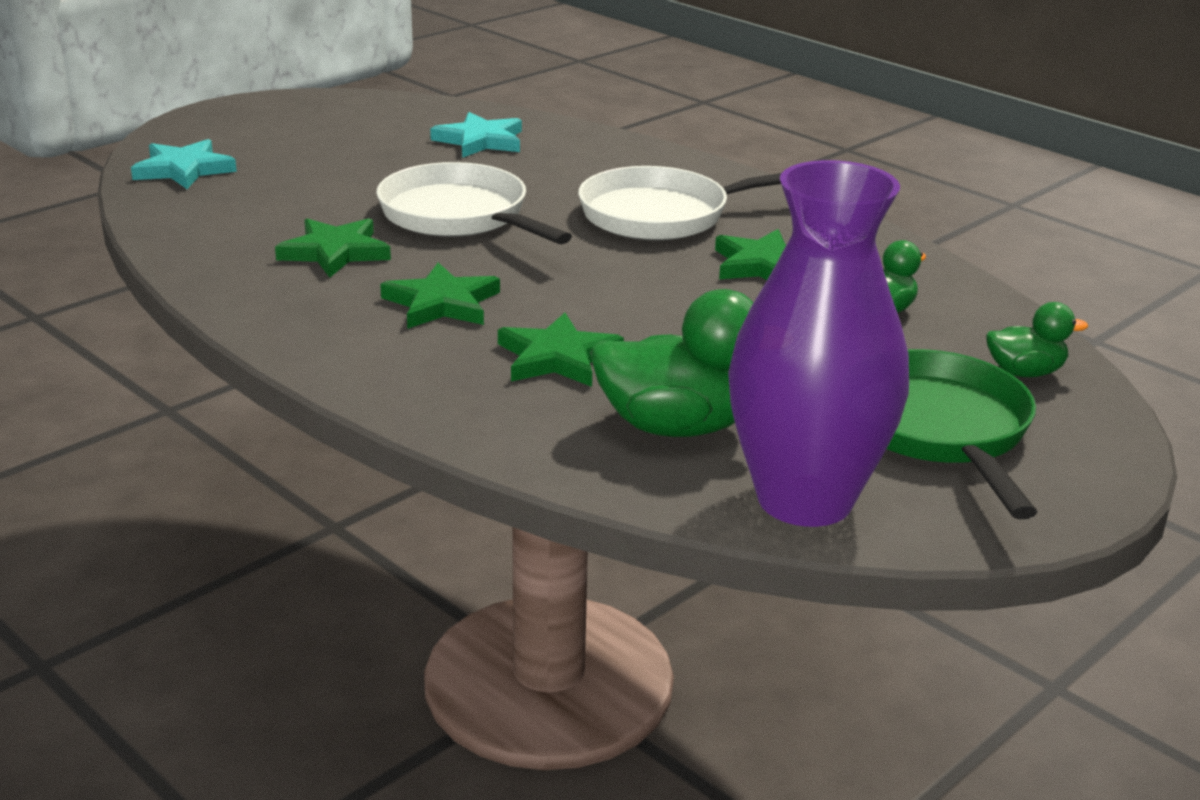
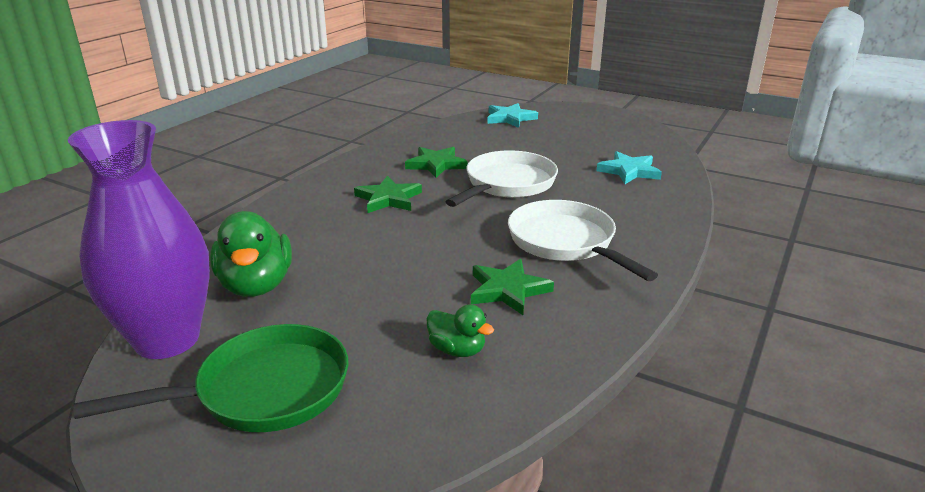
camera: 75 degrees right, 0 degrees up
(558, 357) = (334, 238): green star -> none
(1025, 372) = (373, 435): green duck -> none

